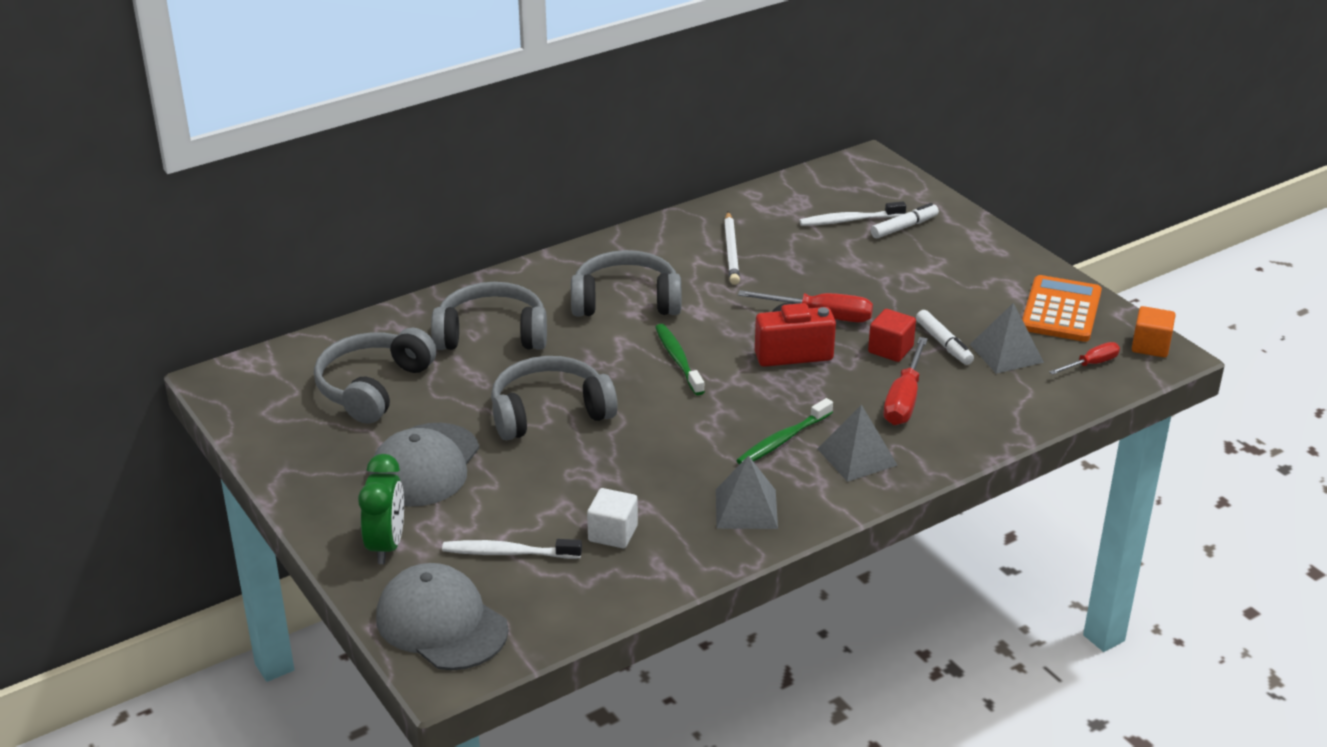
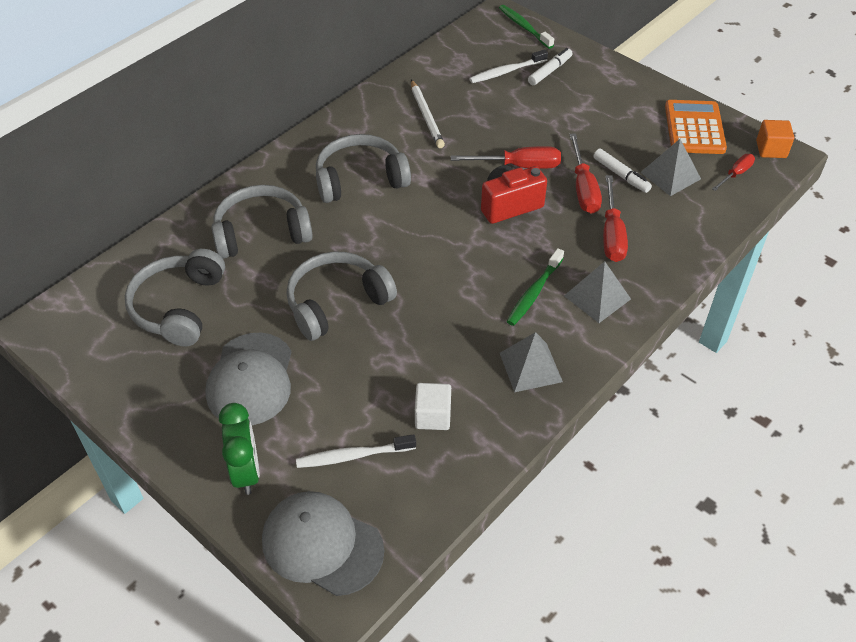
camera: 15 degrees left, 15 degrees up
(678, 360) = (422, 229): green toothbrush -> green toothbrush (524, 27)
(890, 349) = (583, 188): red cube -> red screwdriver

